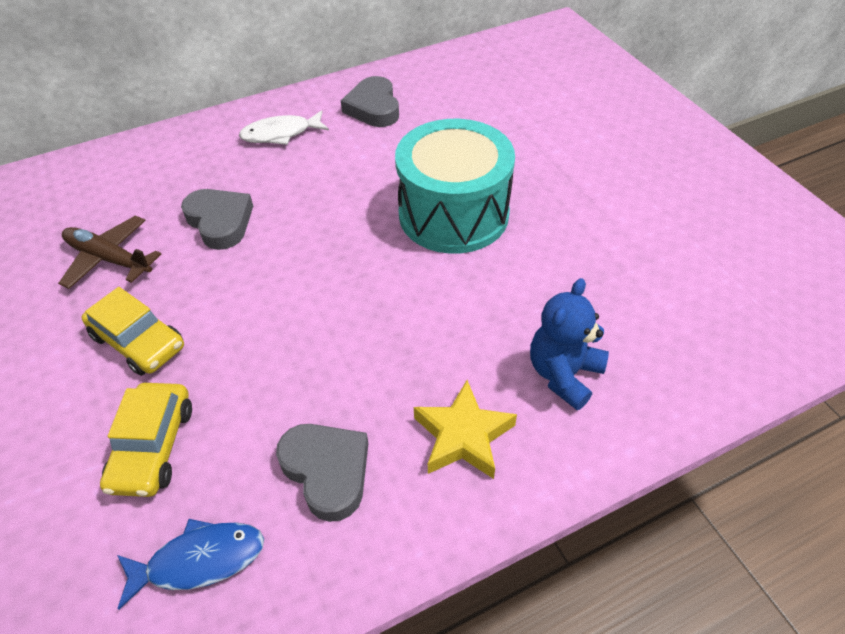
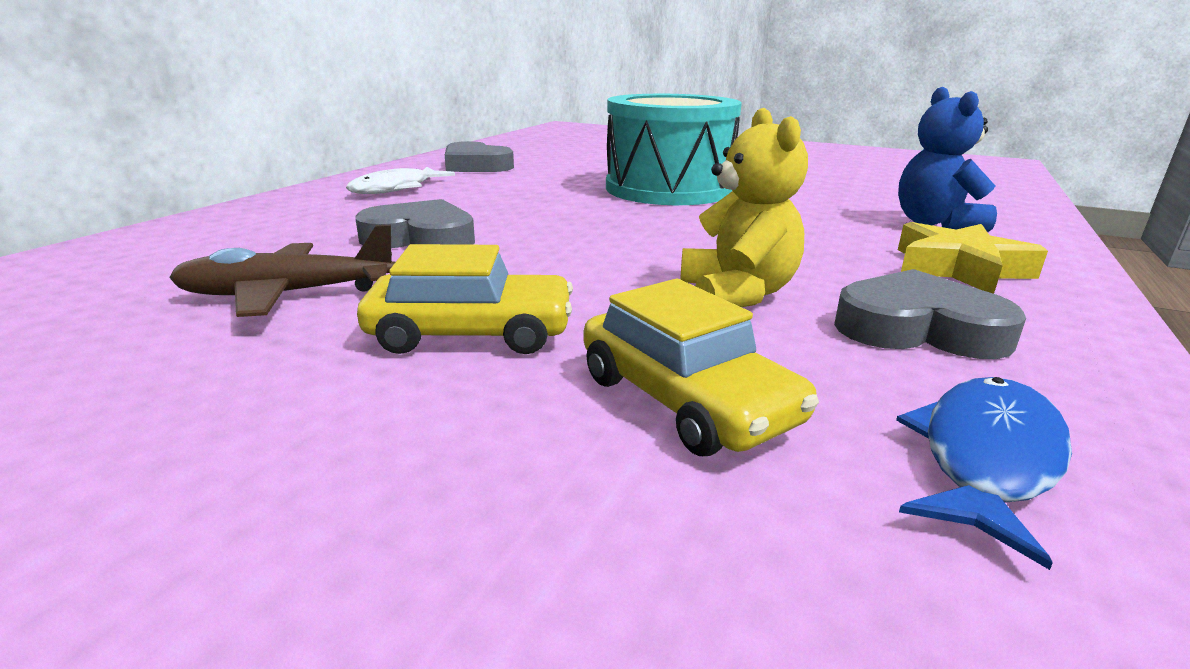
camera: 40 degrees left, 25 degrees down
(291, 380) = (737, 294): none -> yellow teddy bear

